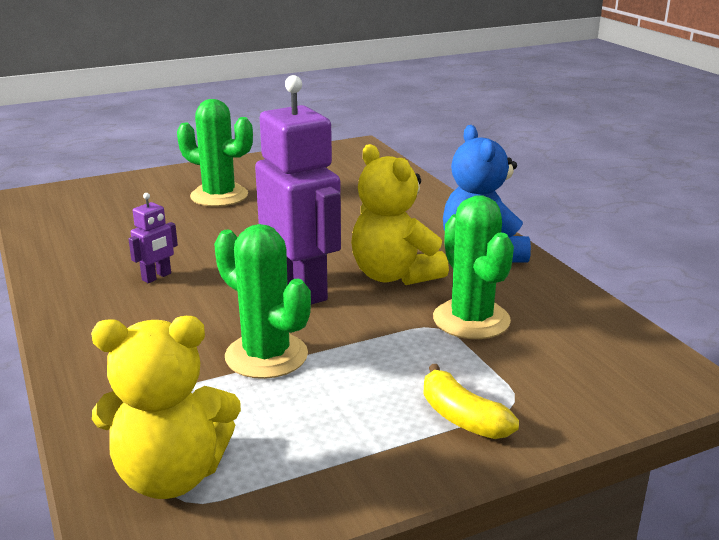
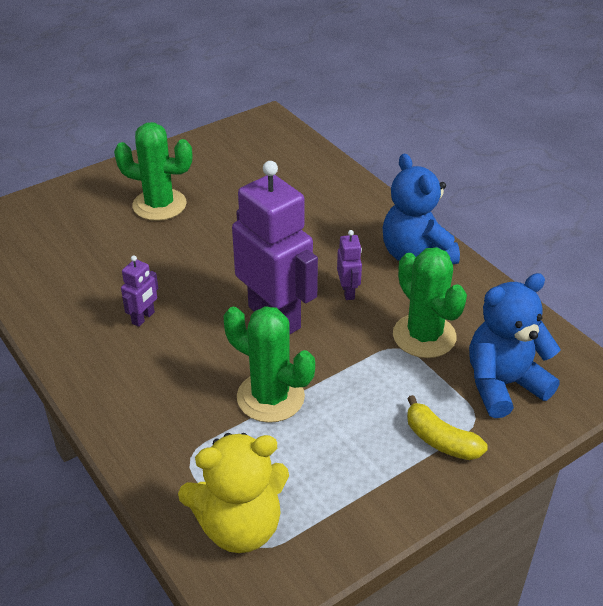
camera: 10 degrees left, 15 degrees up
(394, 275) = (348, 292): yellow teddy bear -> purple robot
(559, 373) = (503, 384): none -> blue teddy bear

